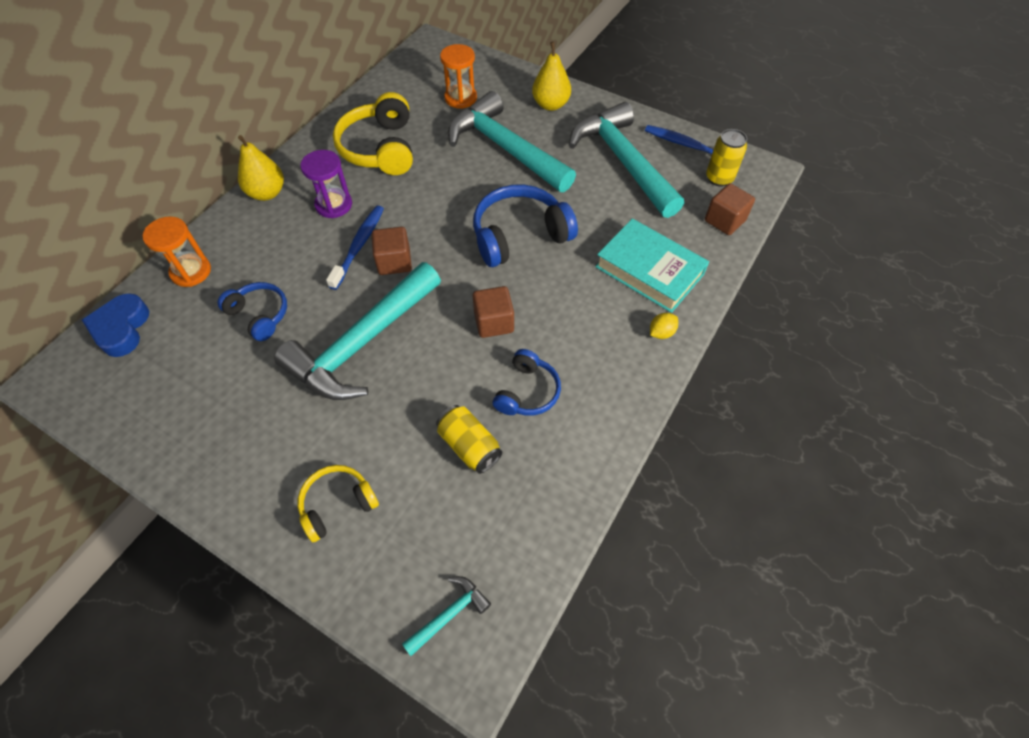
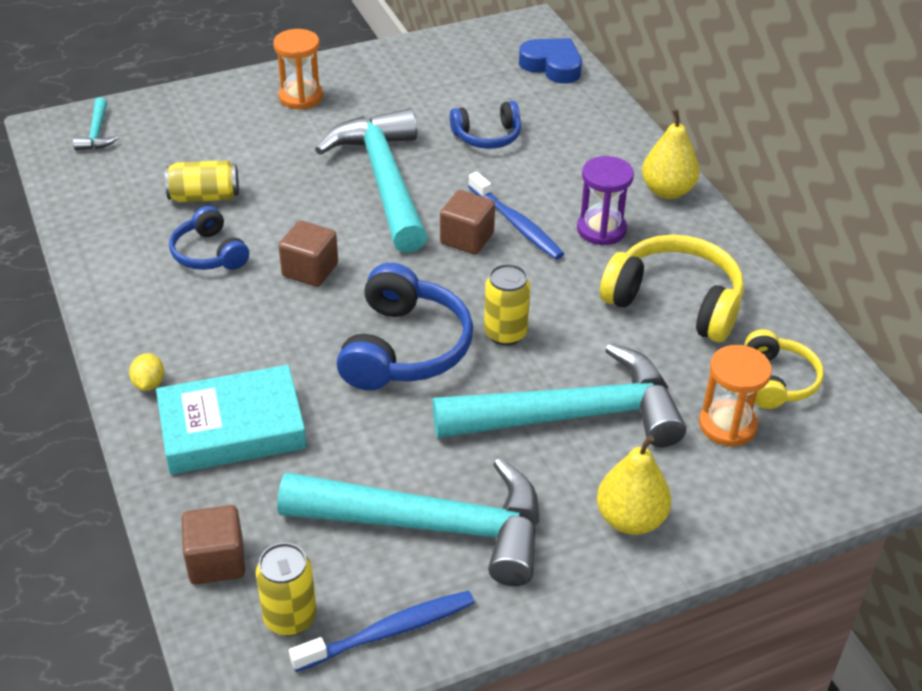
camera: 125 degrees right, 15 degrees down
(191, 271) = (588, 115): orange hourglass -> orange hourglass (301, 97)
(337, 504) = (245, 116): yellow headphones -> yellow headphones (777, 381)
(468, 201) = (505, 333): none -> yellow can

